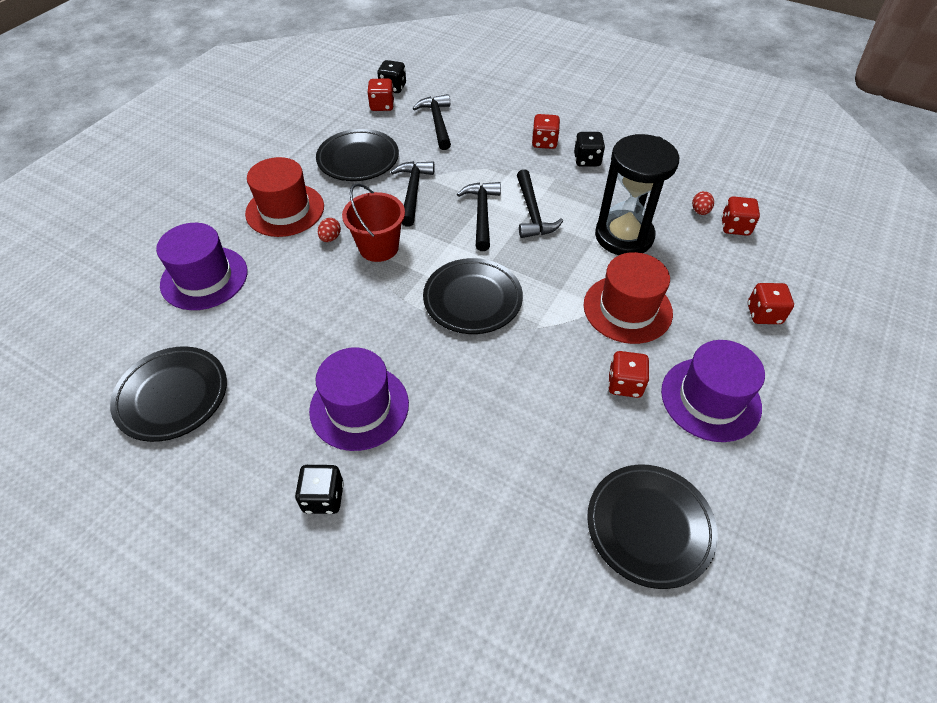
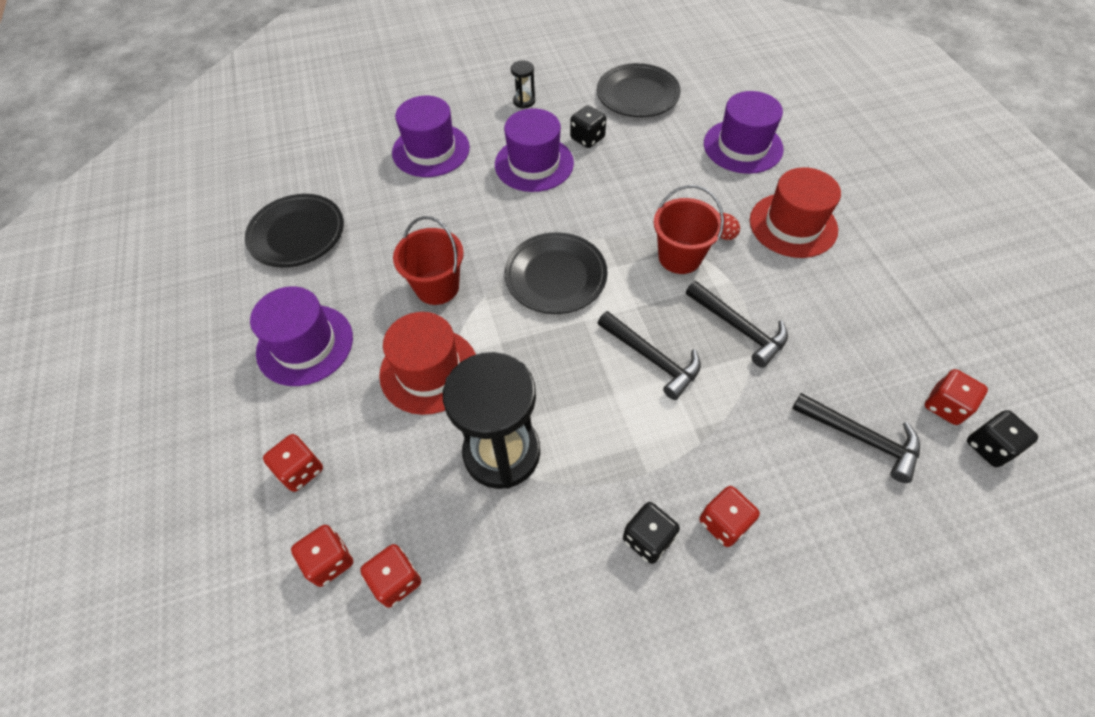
camera: 135 degrees right, 5 degrees up
(262, 495) = (524, 101): none -> black hourglass
(323, 497) = (493, 121): black dice -> black dice (587, 138)
(358, 159) = (836, 318): black plate -> none
(424, 518) = (431, 150): none -> purple hat
(532, 212) = (613, 402): black hammer -> none
(565, 362) = (437, 287): none -> red bucket
(624, 384) = (379, 305): red dice -> red dice (329, 561)
(700, 211) = (452, 571): red egg -> none

